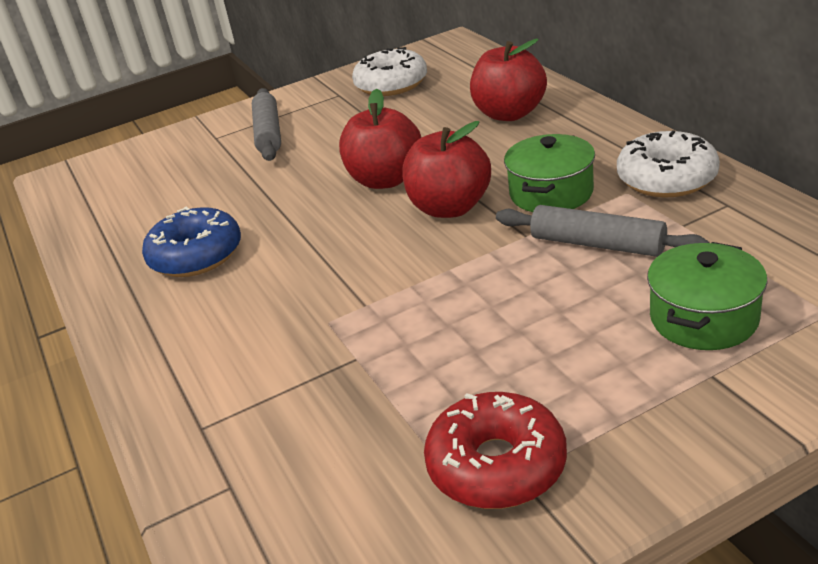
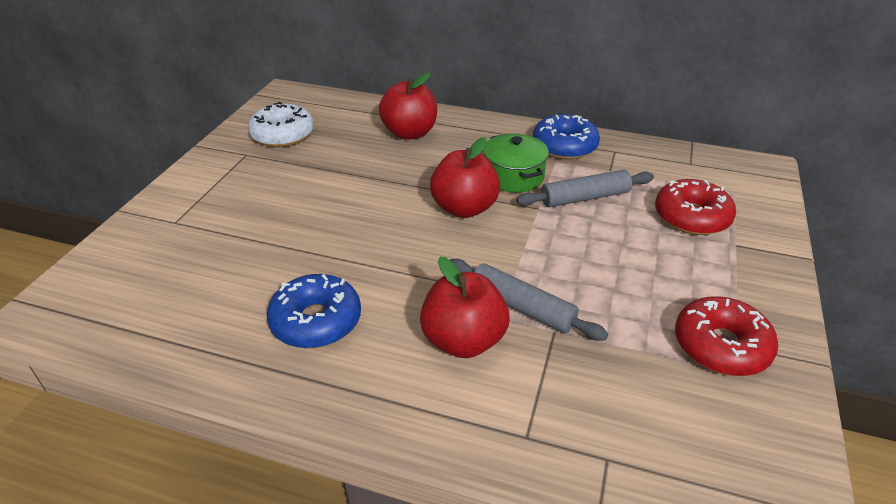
camera: 50 degrees left, 5 degrees up
(269, 133) = (227, 202): grey rolling pin -> grey rolling pin (522, 307)
(385, 180) = (388, 205): red apple -> red apple (463, 340)
(666, 178) = (564, 146): white donut -> blue donut
(703, 318) = (691, 217): green pot -> red donut

